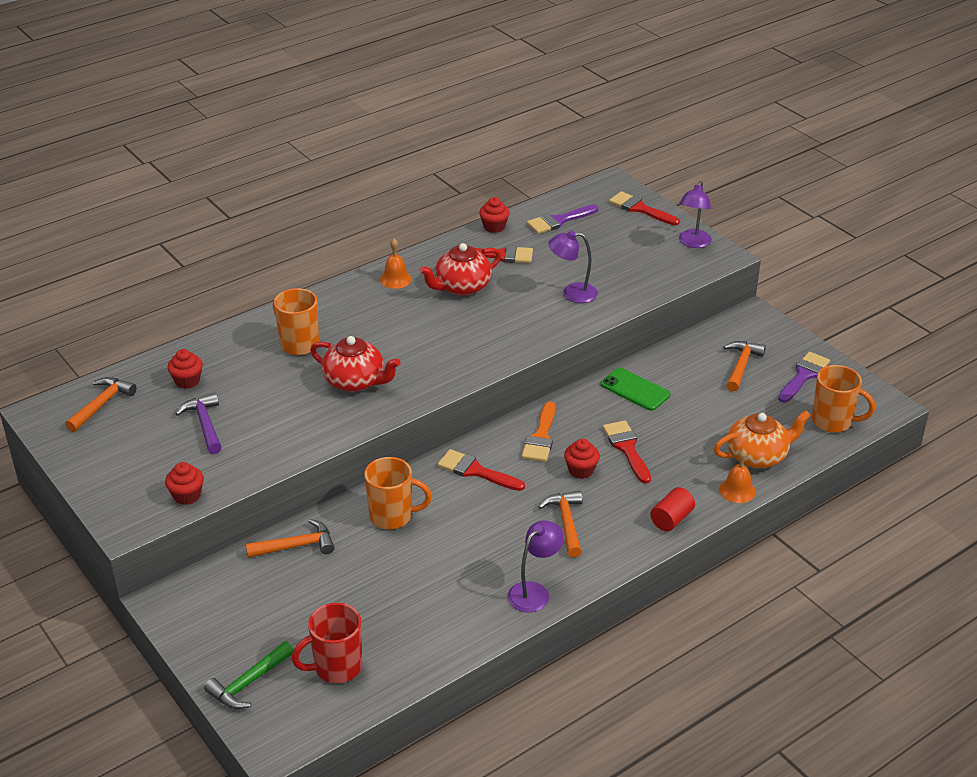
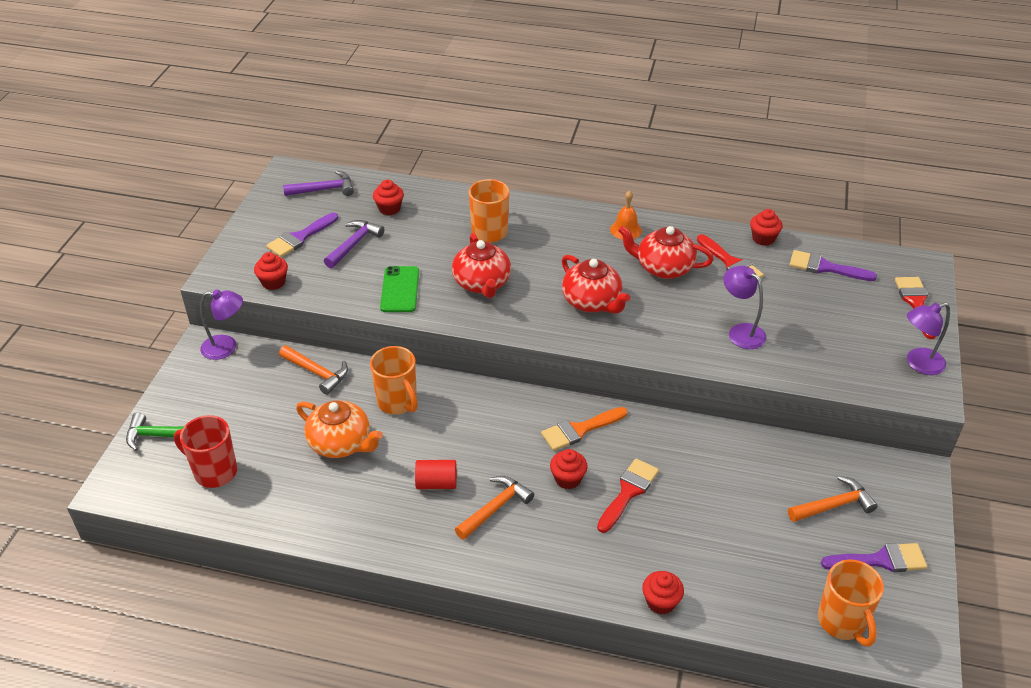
camera: 50 degrees right, 5 degrees up
(102, 404) = (324, 189): orange hammer -> purple hammer
(148, 451) = (300, 238): none -> purple brush
(452, 340) = (592, 302): none -> red teapot
(475, 471) = (497, 416): red brush -> none
(534, 592) = (395, 537): purple lamp -> purple lamp (226, 347)
(635, 389) = (709, 452): green phone -> green phone (400, 289)
(671, 519) = (572, 576): red cylinder -> red cylinder (436, 483)
(737, 490) = (661, 602): orange bell -> red cupcake
(758, 456) = (724, 590): orange teapot -> orange teapot (341, 443)

